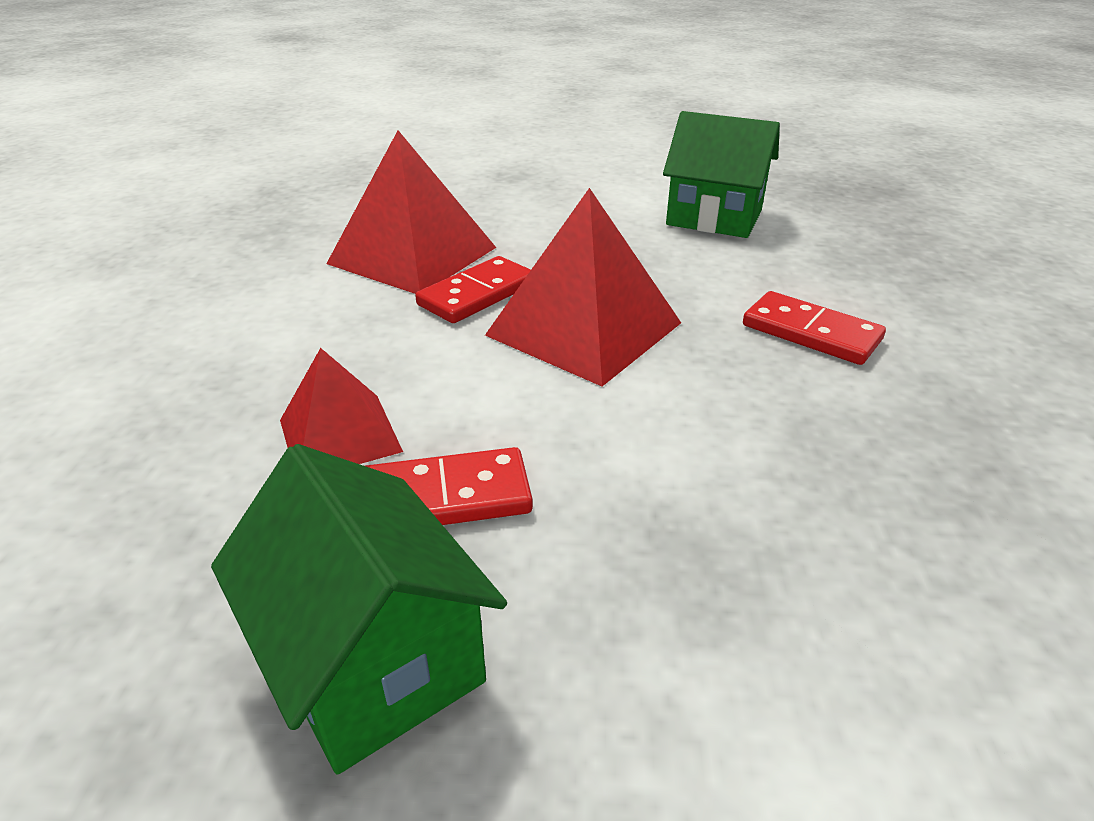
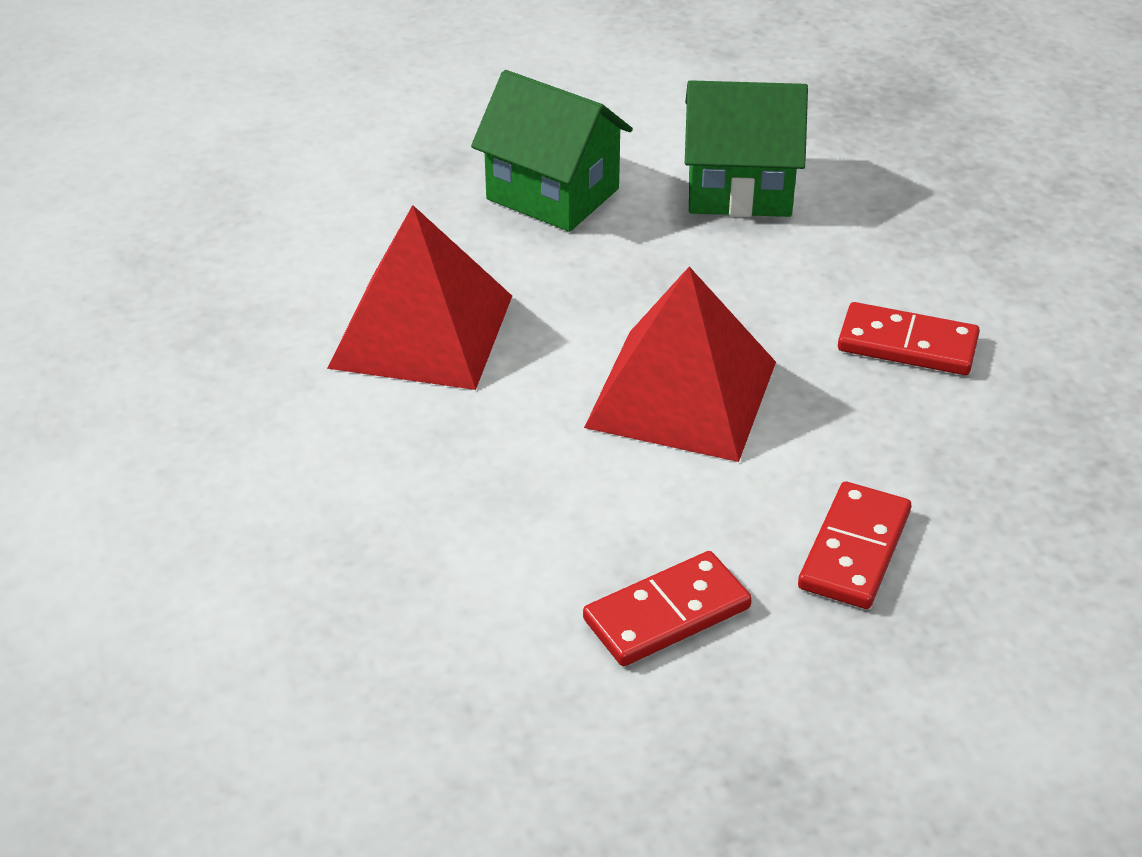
camera: 20 degrees left, 5 degrees up
(339, 435) = (525, 581): red pyramid -> none
(373, 660) = (703, 756): green house -> green house (552, 194)
(478, 294) = (539, 373): red domino -> red domino (855, 550)

